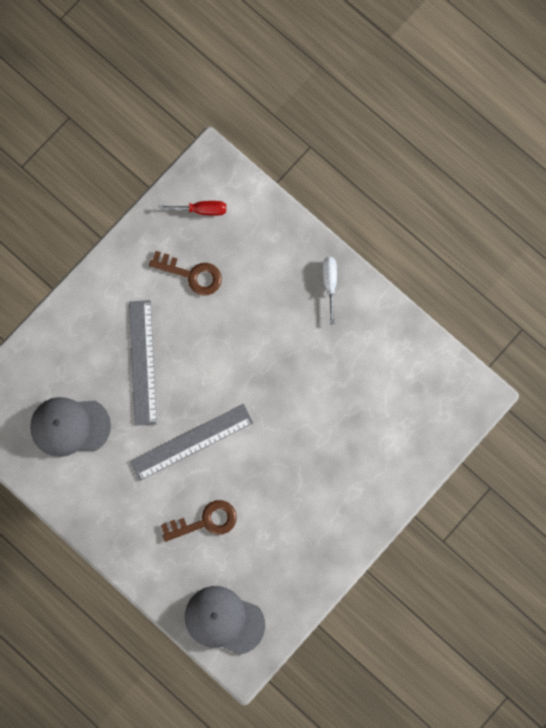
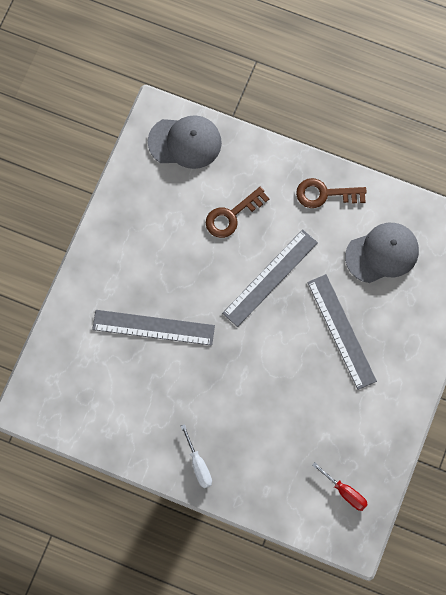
camera: 160 degrees right, 5 degrees down
(191, 274) = (329, 427): brown key -> brown key (325, 194)
(201, 210) = (345, 492): red screwdriver -> red screwdriver turned 120 degrees counterclockwise
(326, 433) = (153, 328): none -> grey ruler

